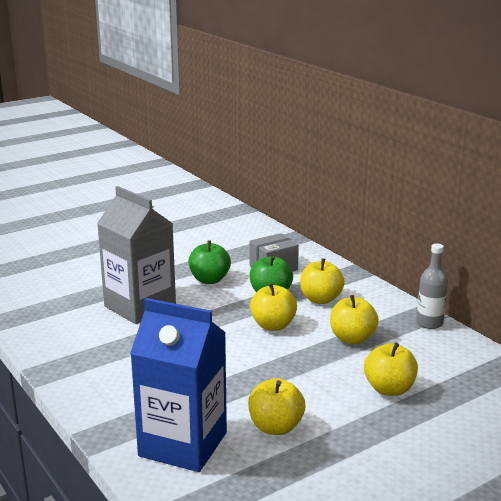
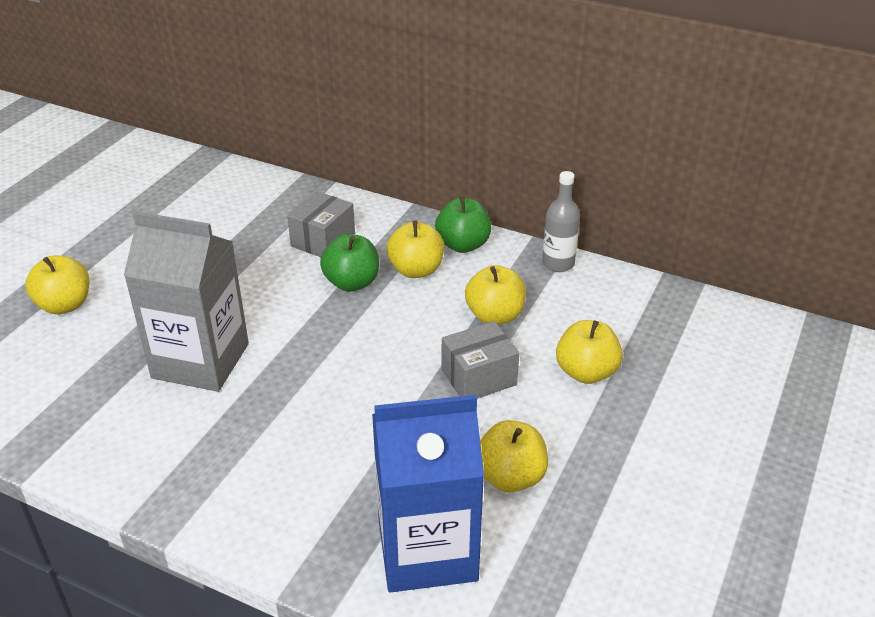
camera: 30 degrees left, 15 degrees up
(209, 280) = (258, 285): green apple -> green apple (463, 245)
(273, 325) = (392, 330): yellow apple -> yellow apple (65, 305)
(307, 368) = (478, 377): none -> grey box

